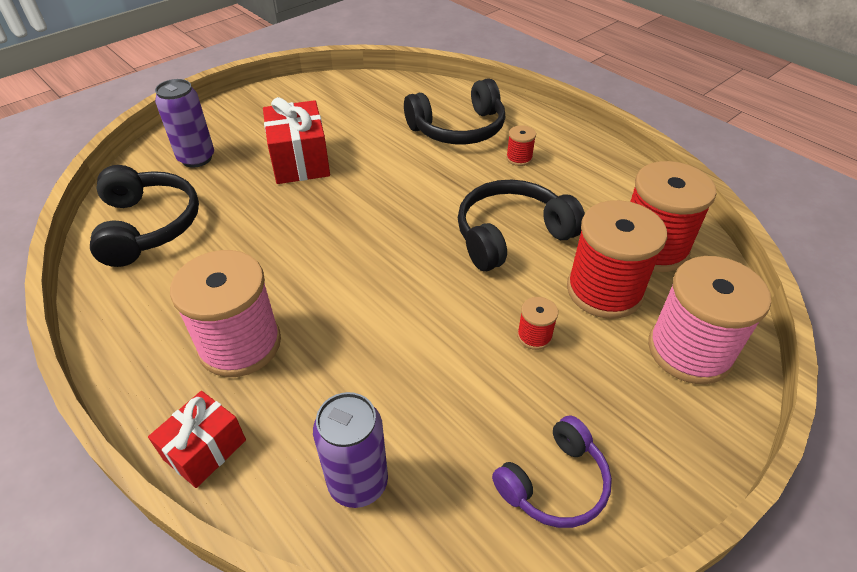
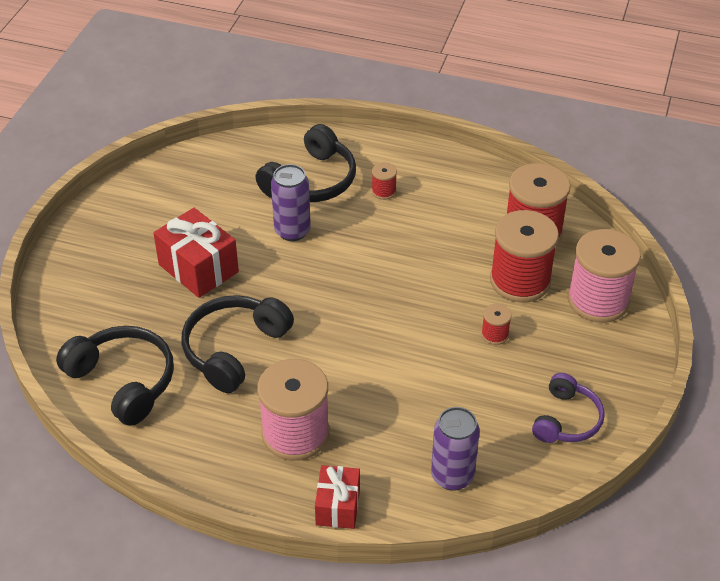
camera: 30 degrees left, 0 degrees up
(196, 158) = (99, 304): purple can -> purple can (292, 231)
(511, 235) = (426, 264): black headphones -> black headphones (234, 349)

